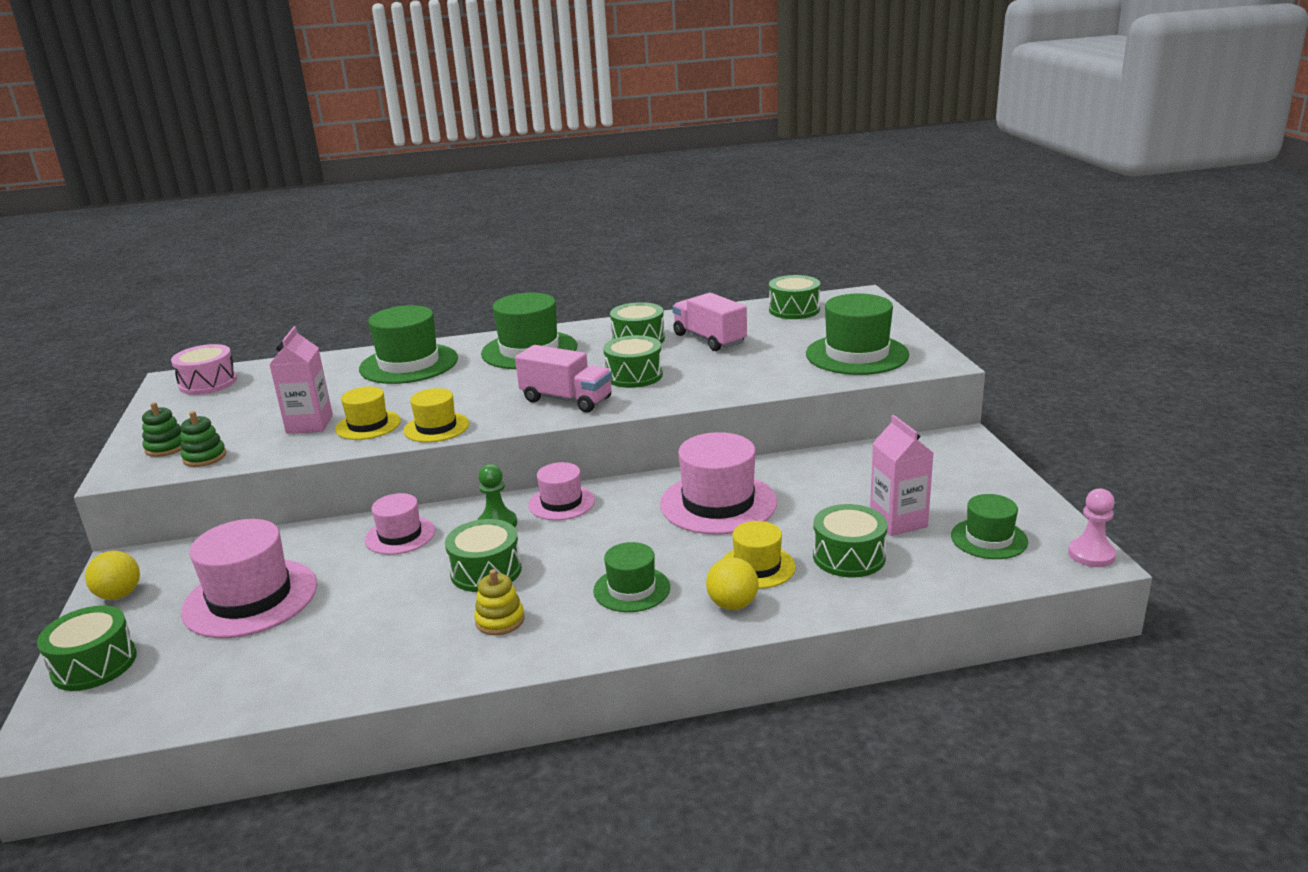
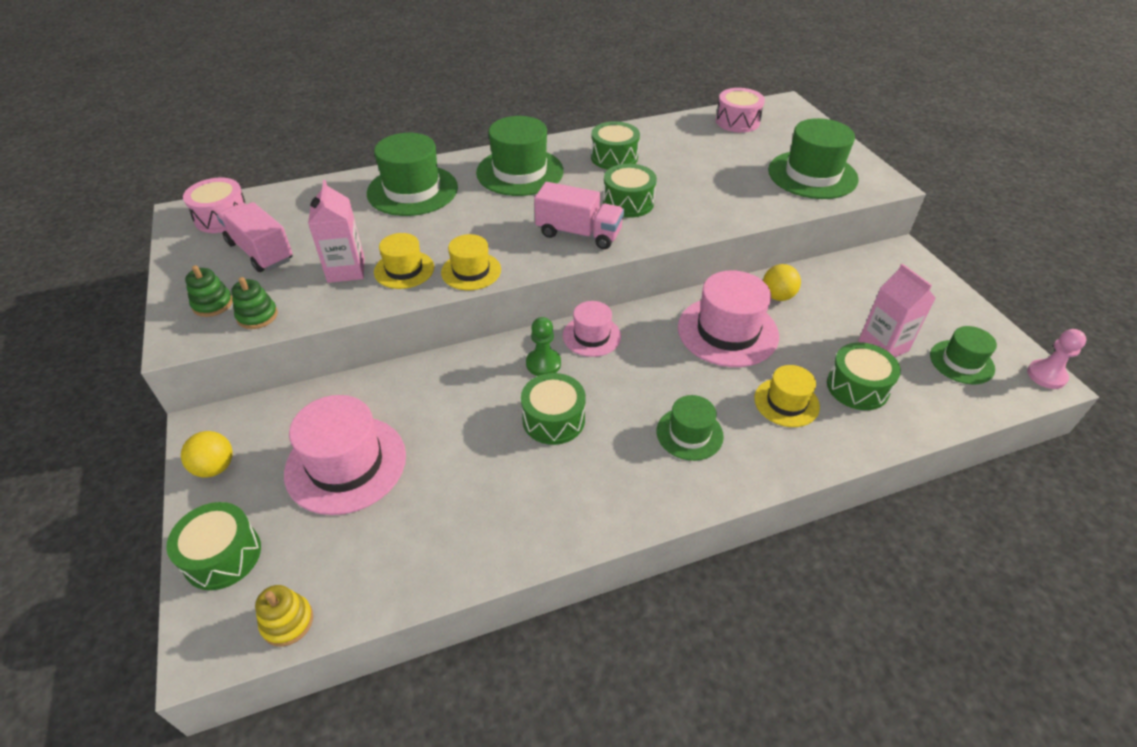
camera: 10 degrees left, 20 degrees up
(400, 535) = (459, 381): pink hat -> none
(500, 620) = (587, 477): yellow stacking toy -> yellow stacking toy (287, 622)
(709, 339) = (677, 157): pink truck -> pink truck (260, 252)
(732, 605) = (781, 446): yellow ball -> yellow ball (777, 296)
(794, 310) = (737, 121): green drum -> pink drum

